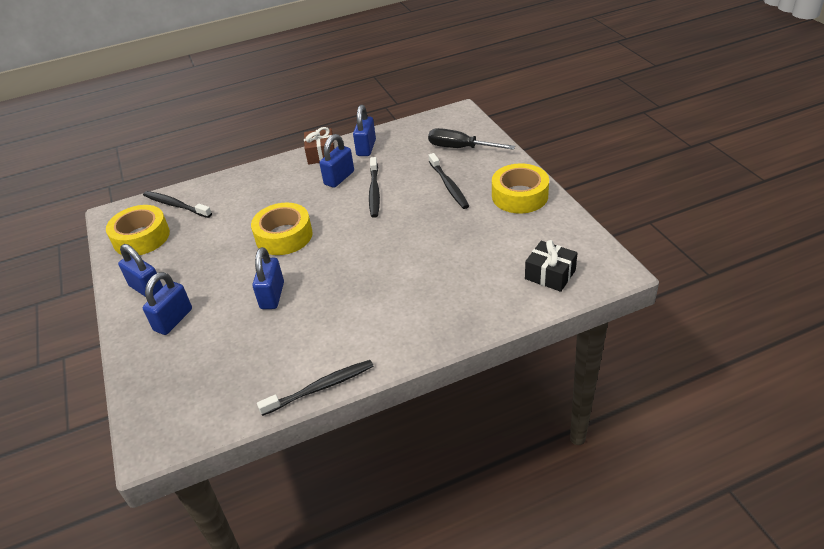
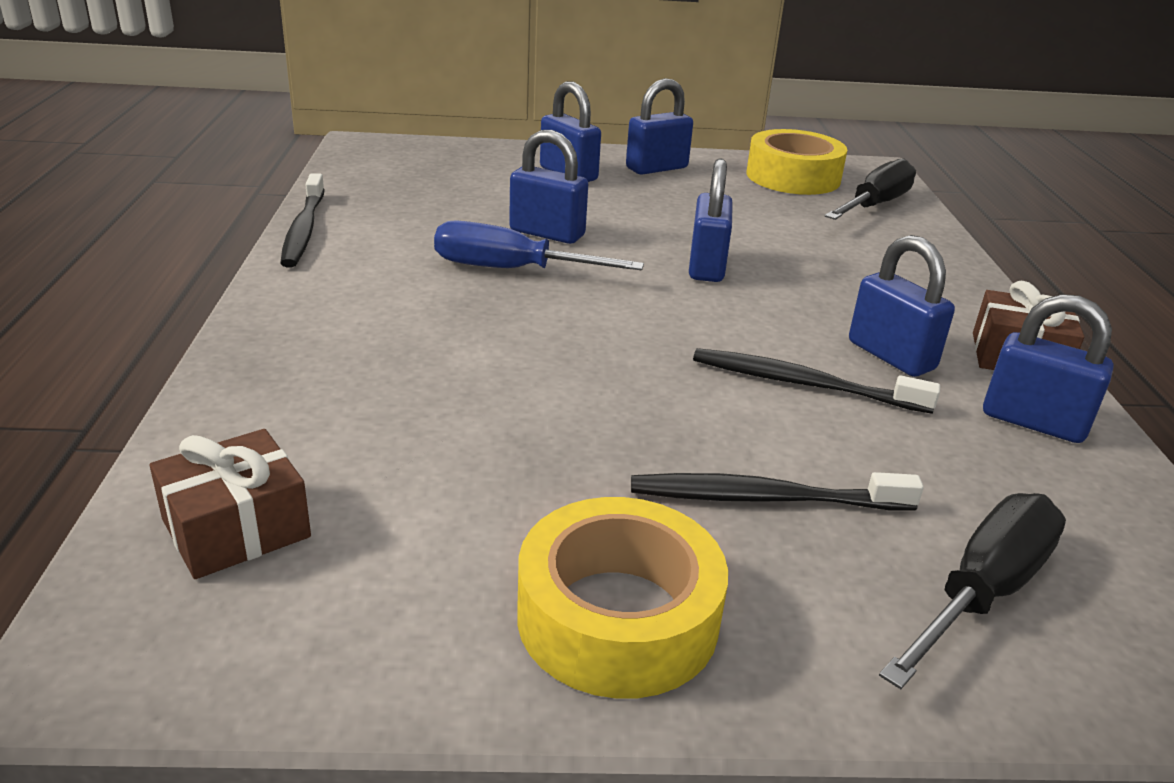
camera: 105 degrees right, 10 degrees down
(176, 205) = (874, 205): black toothbrush -> black screwdriver
(284, 236) = (706, 266): yellow tape -> blue padlock
(324, 291) = (512, 270): none -> blue screwdriver
(550, 274) = (236, 528): black gift -> brown gift

